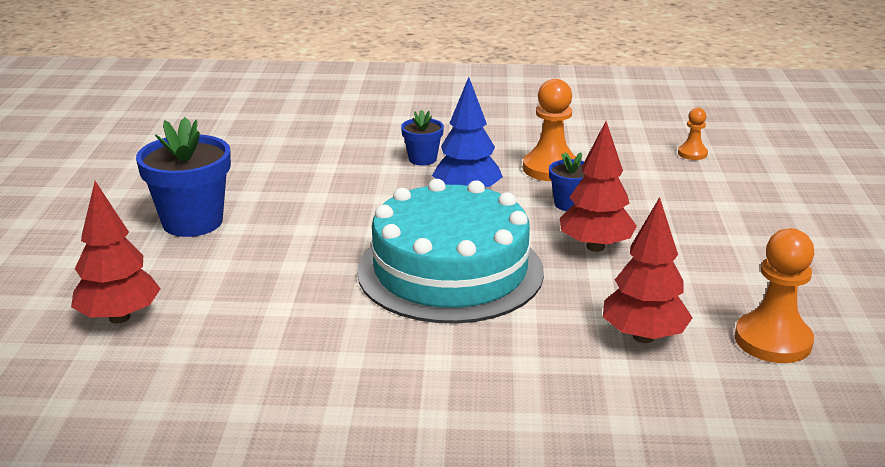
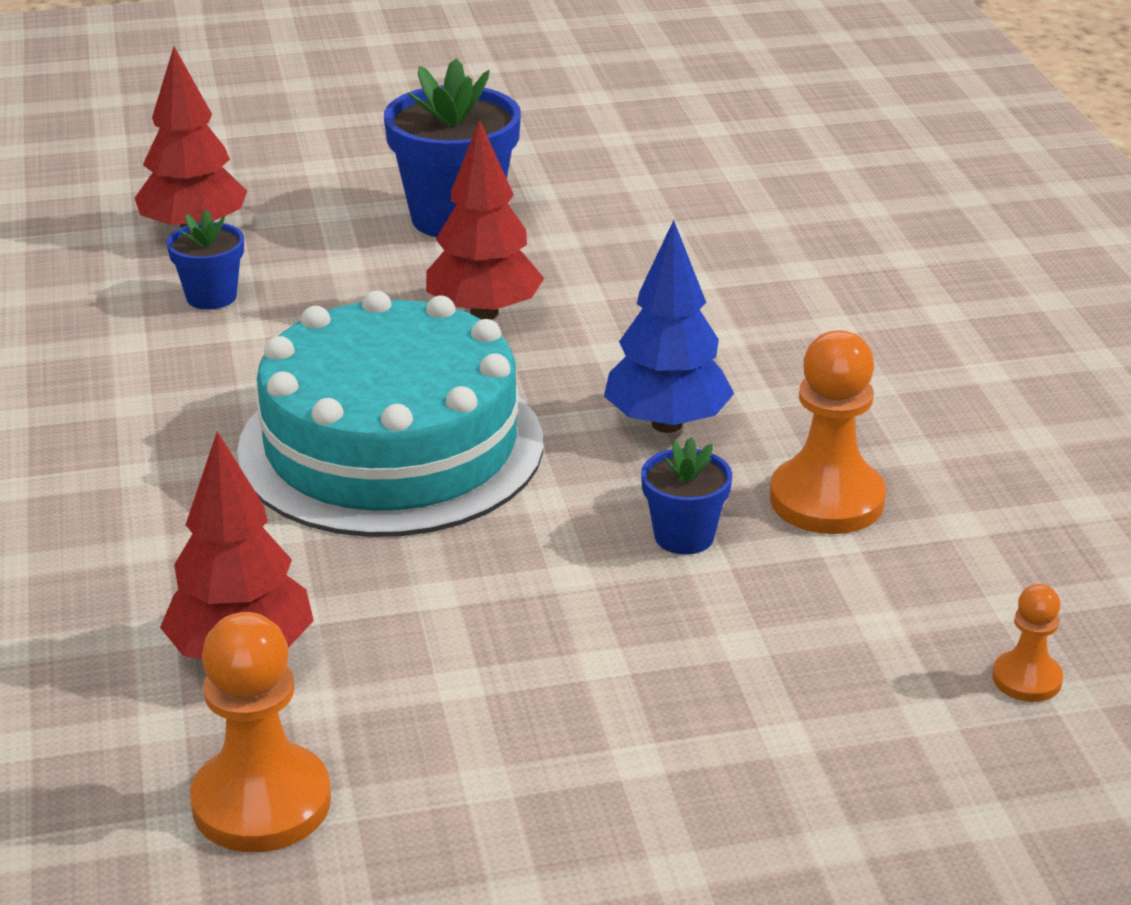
camera: 75 degrees right, 5 degrees up
(422, 159) = (780, 360): blue flower pot -> blue flower pot (211, 297)
(595, 247) = (529, 580): red tree -> red tree (484, 313)

